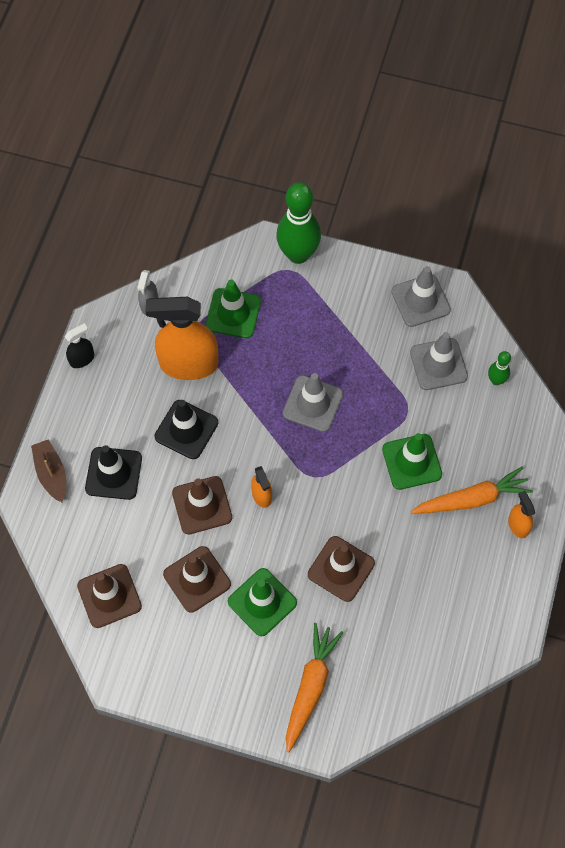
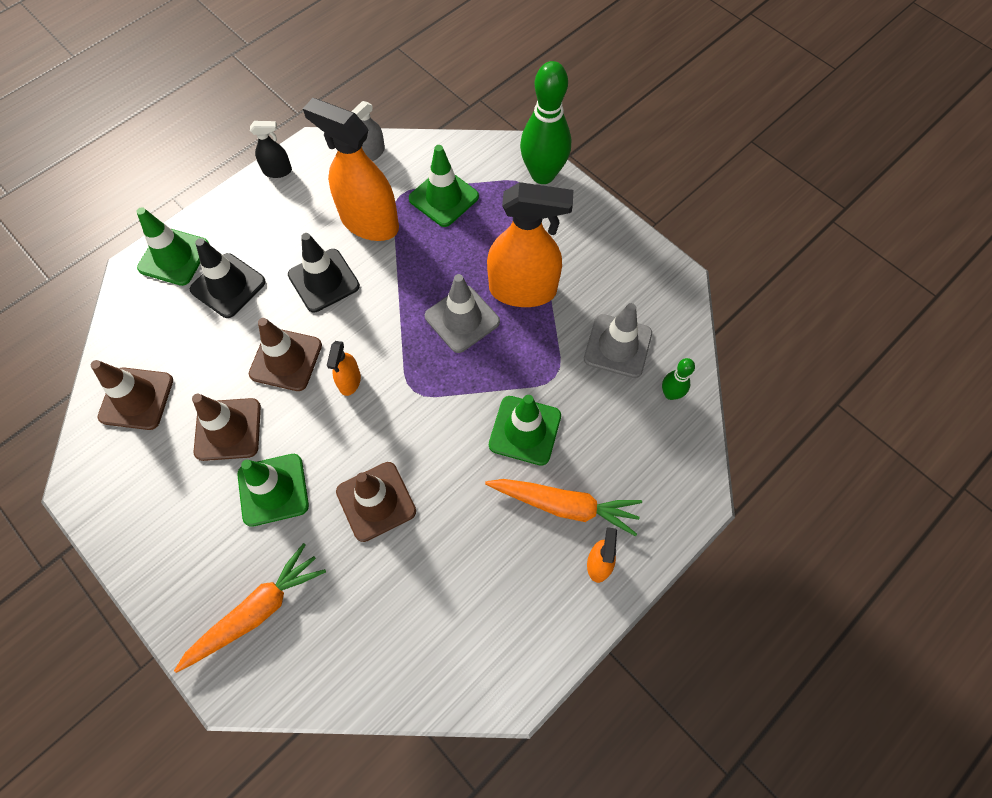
camera: 30 degrees right, 0 degrees up
(51, 473) = (174, 257): brown boat -> green traffic cone
(343, 357) = (523, 290): none -> orange spray bottle
(420, 300) = (639, 275): grey traffic cone -> none

